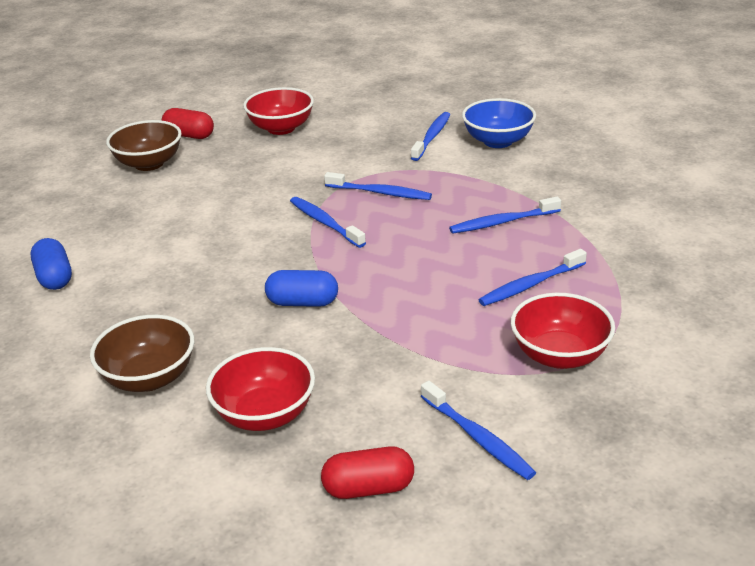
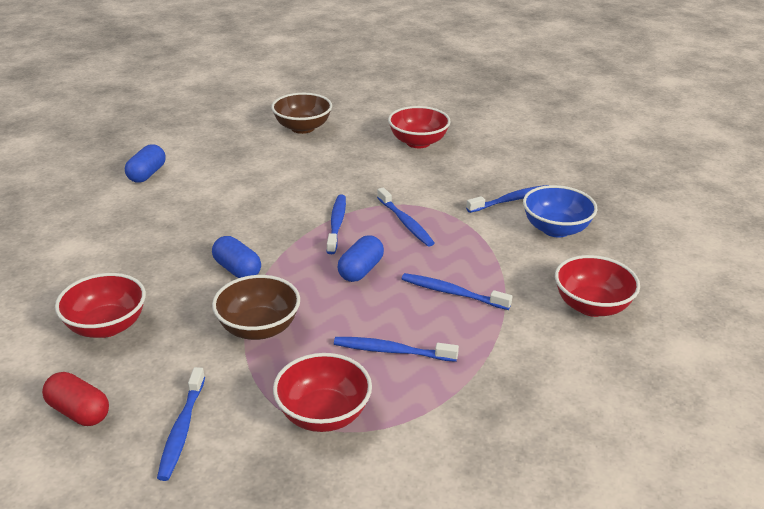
camera: 40 degrees right, 0 degrees up
(149, 378) = (93, 264): brown bowl -> brown bowl (259, 328)
(189, 135) = (355, 120): red capsule -> none
(407, 245) = (361, 270): none -> blue capsule
(605, 179) = (591, 306): none -> red bowl

